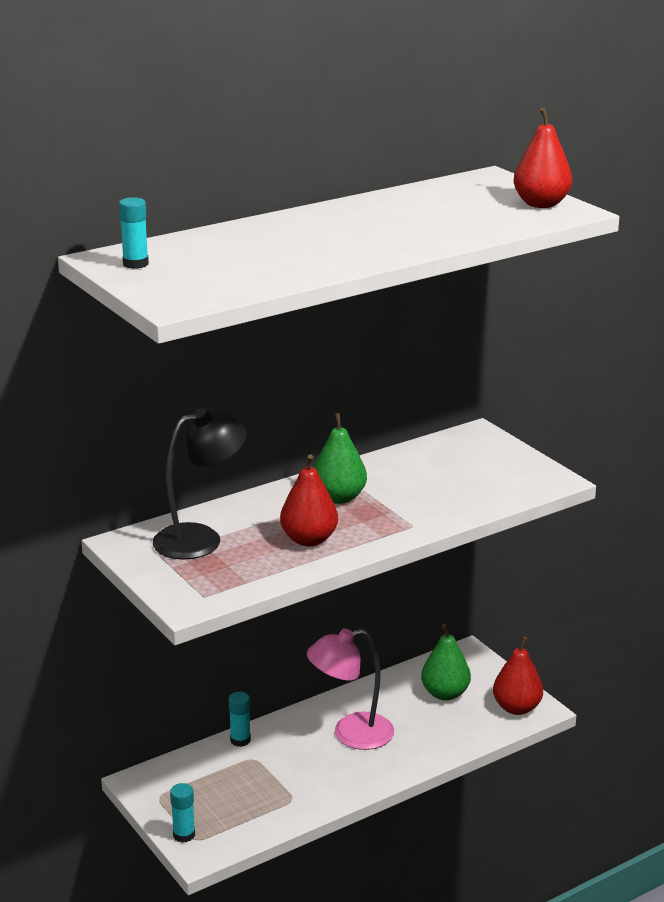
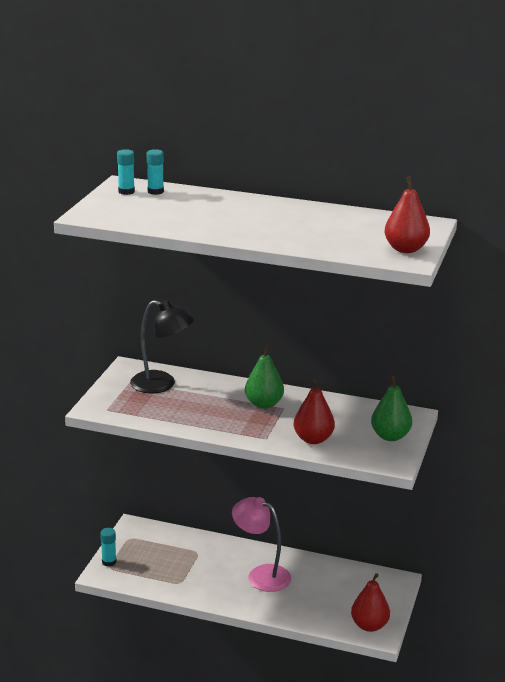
camera: 50 degrees right, 0 degrees up
(240, 740) = (207, 540): turquoise glue stick -> turquoise glue stick (155, 191)
(309, 540) = (204, 414): red pear -> red pear (313, 439)
(445, 693) = (345, 591): green pear -> green pear (390, 436)

